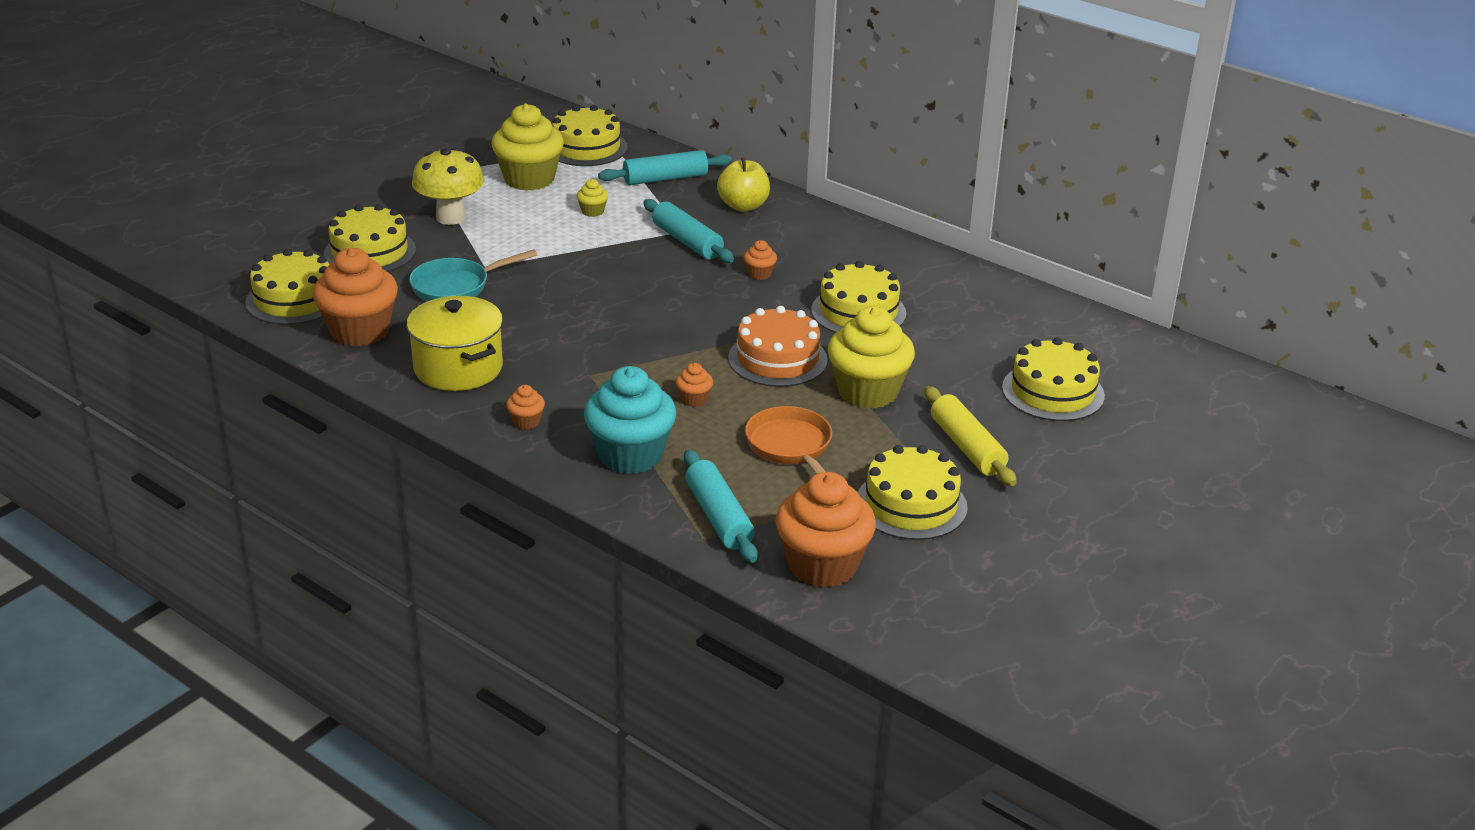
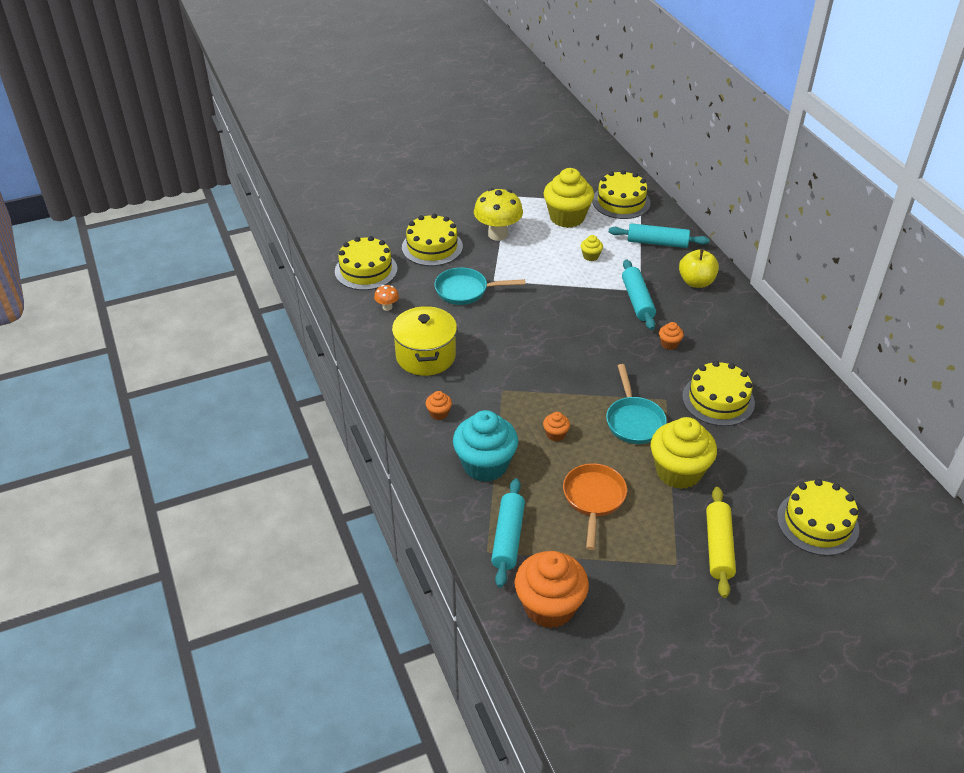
camera: 30 degrees right, 10 degrees up
(360, 331) = (387, 307): orange cupcake -> orange mushroom
(777, 359) = (634, 421): orange cake -> turquoise pan
(911, 505) = (644, 581): yellow cake -> none

